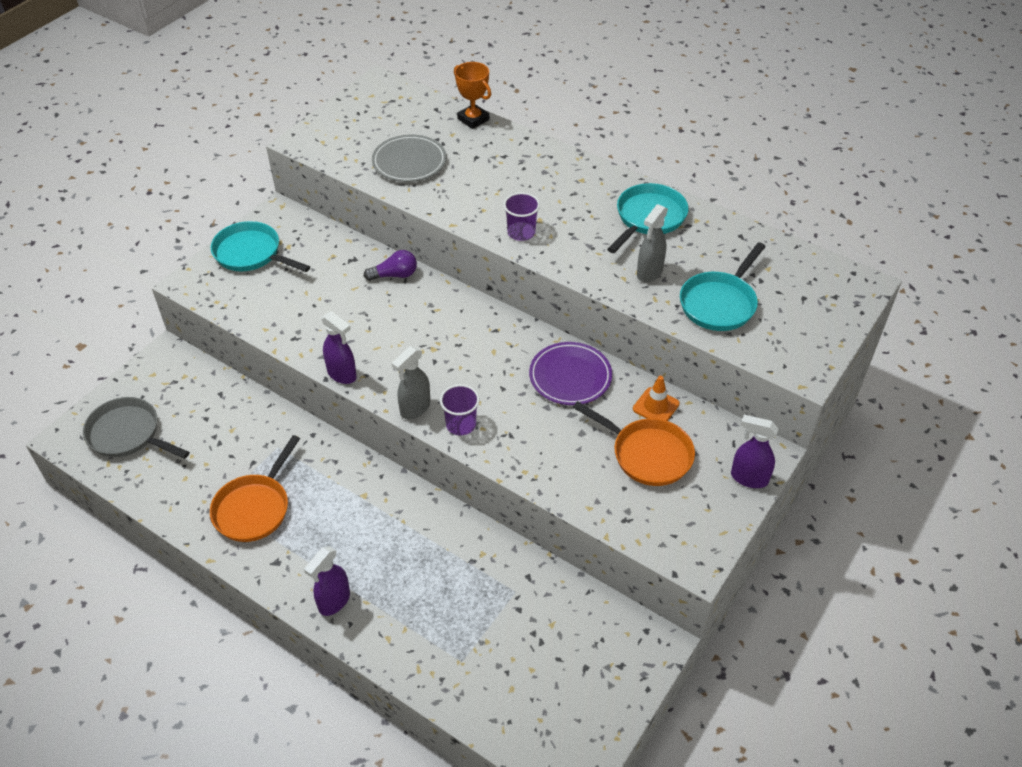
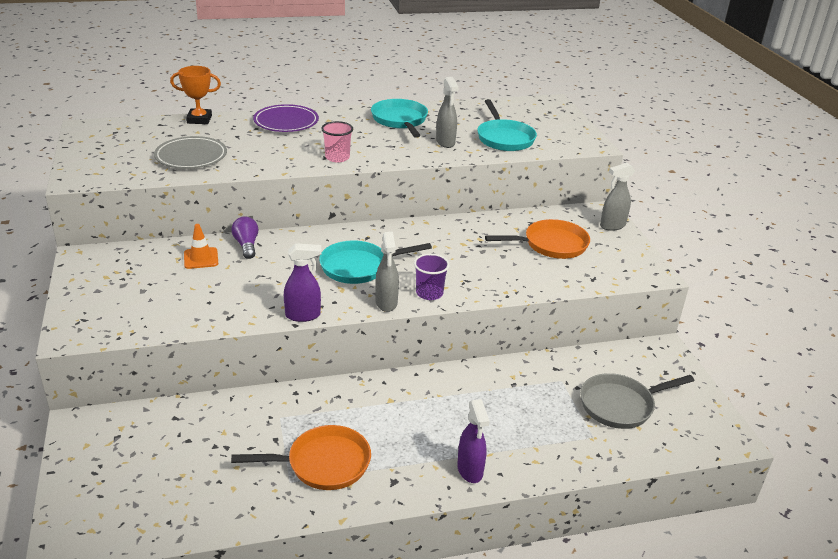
camera: 50 degrees left, 15 degrees down
(128, 434) = (128, 498): grey pan -> grey pan (620, 405)
(251, 253) = (101, 290): turquoise pan -> turquoise pan (359, 267)
(254, 508) = (323, 464): orange pan -> orange pan turned 75 degrees counterclockwise
(394, 275) = (246, 245): purple light bulb -> purple light bulb turned 45 degrees counterclockwise
(521, 232) = (337, 157): purple cup -> pink cup
(570, 376) = (450, 235): purple plate -> purple plate (286, 122)
(656, 406) = (518, 222): orange traffic cone -> orange traffic cone (201, 258)
(748, 478) = (612, 226): purple spray bottle -> grey spray bottle

